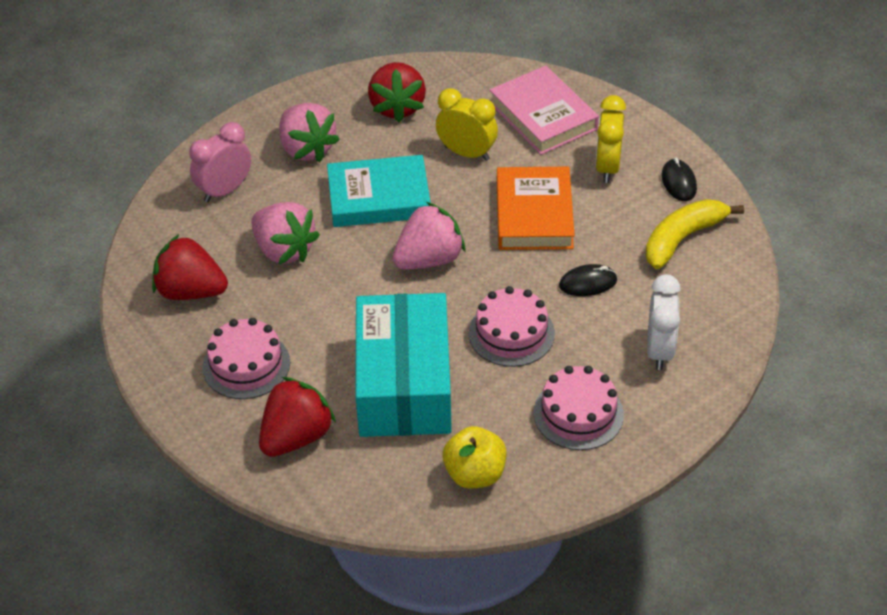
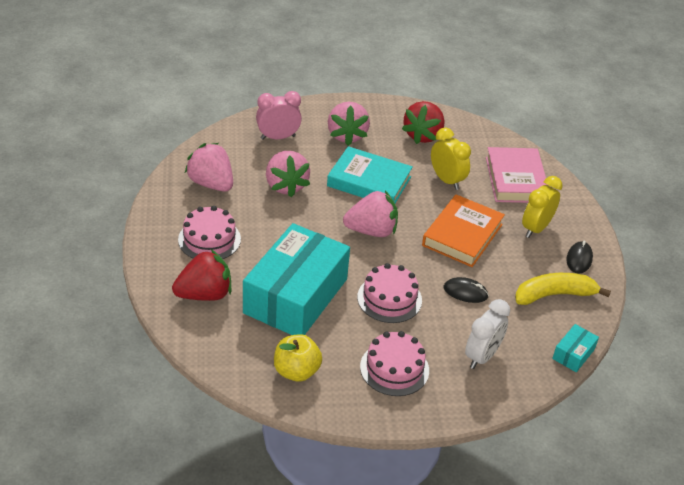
camera: 25 degrees right, 5 degrees down
(191, 291) = (211, 184): red strawberry -> pink strawberry
(749, 298) = (573, 354): none -> turquoise box

